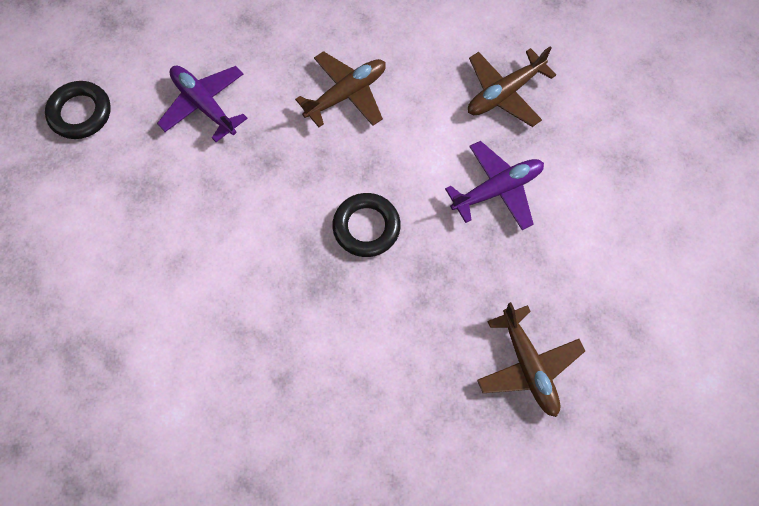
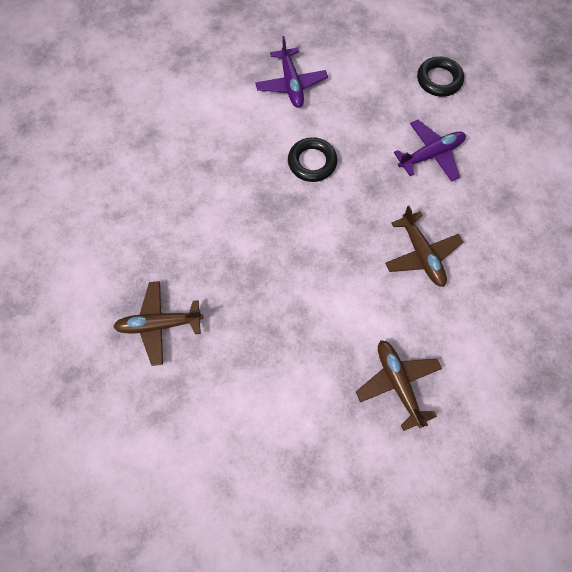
camera: 105 degrees right, 0 degrees up
(366, 227) = (301, 241): black ring -> black ring (312, 162)
(497, 189) = (307, 347): purple plane -> purple plane (291, 84)

